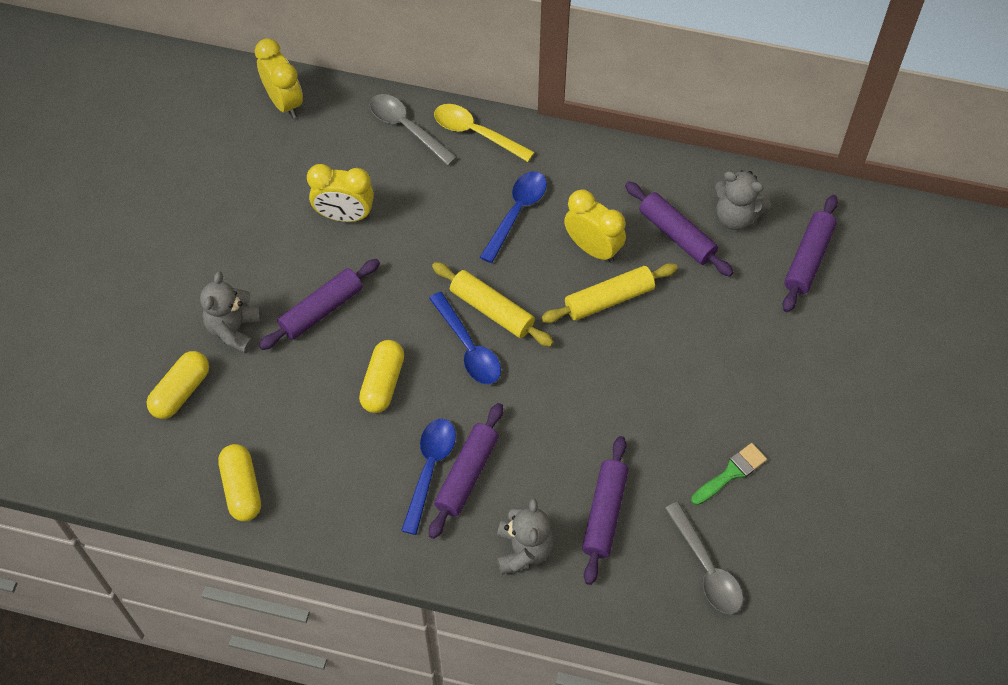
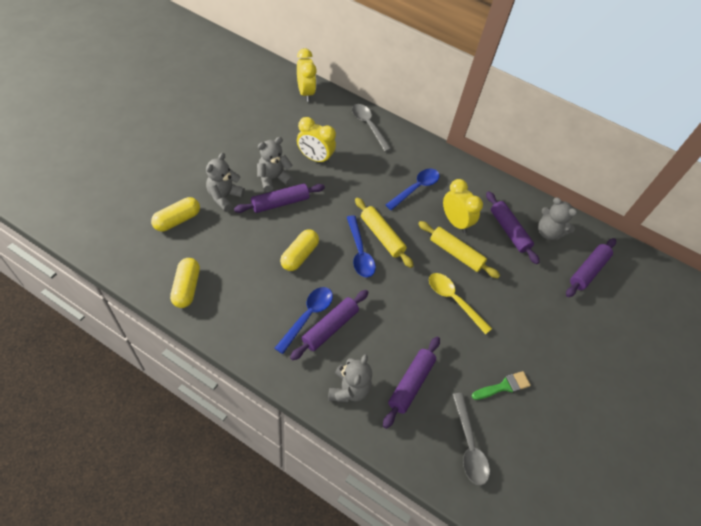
camera: 10 degrees right, 5 degrees down
(294, 273) = (273, 179): none -> grey teddy bear
(476, 133) = (407, 140): yellow spoon -> yellow spoon (453, 300)
(609, 299) = (456, 253): yellow rolling pin -> yellow rolling pin turned 45 degrees clockwise

